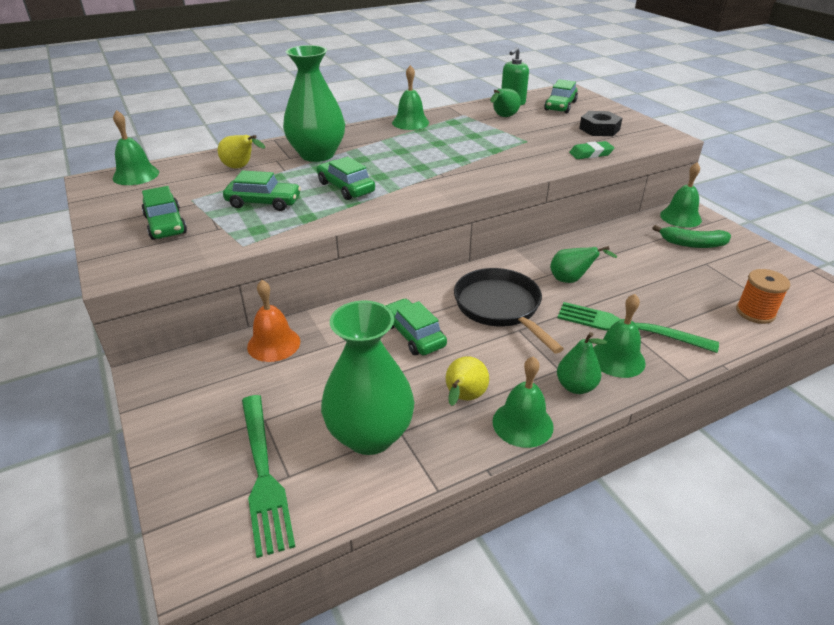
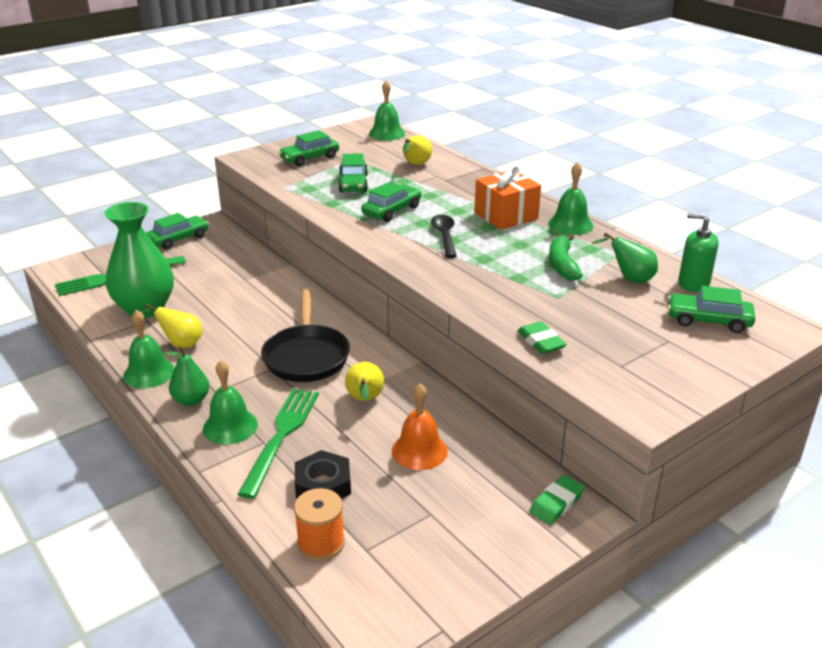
camera: 80 degrees right, 5 degrees down
(273, 344) = (246, 258): orange bell -> orange bell (419, 451)
(317, 154) = (458, 190): green vase -> none
(383, 142) = (506, 216): none -> orange gift
(412, 169) = (444, 236): none -> black spoon
(413, 335) = (261, 314): green car -> green car (178, 239)
(500, 307) = (306, 356): black pan -> black pan turned 120 degrees clockwise
(571, 280) = (365, 400): green pear -> yellow pear
(599, 129) = (636, 351): black nut -> black nut (323, 485)
(680, 217) = (556, 503): green bell -> green eraser
(692, 244) = (479, 506): green banana -> green banana (562, 265)

